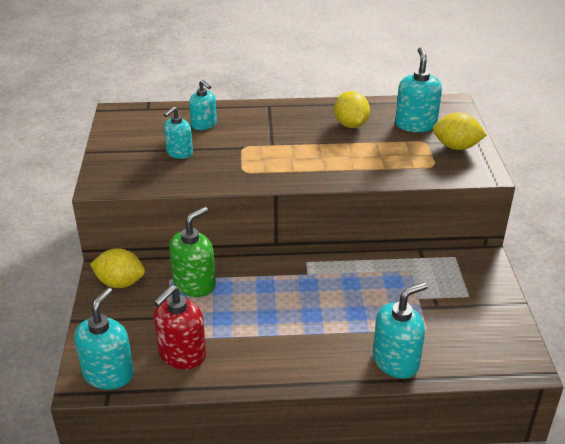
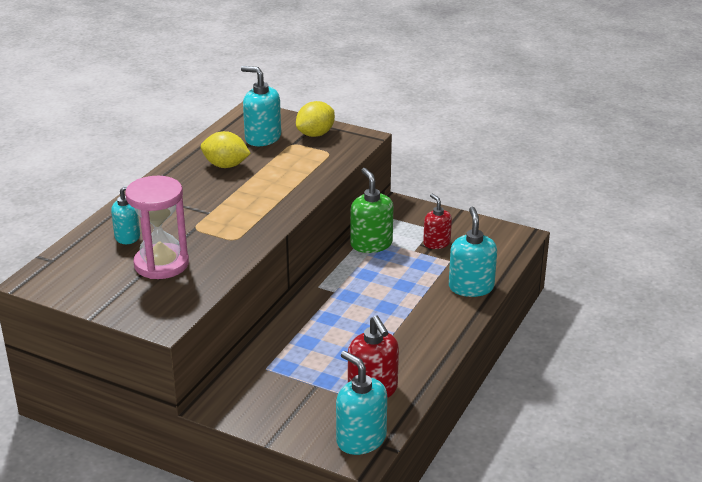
camera: 60 degrees left, 5 degrees down
(120, 283) = (241, 400): yellow lemon -> none
(179, 153) = (161, 264): turquoise soap dispenser -> pink hourglass
(194, 284) = (287, 356): green soap dispenser -> green soap dispenser (371, 244)
(447, 308) = (436, 243): none -> red soap dispenser

